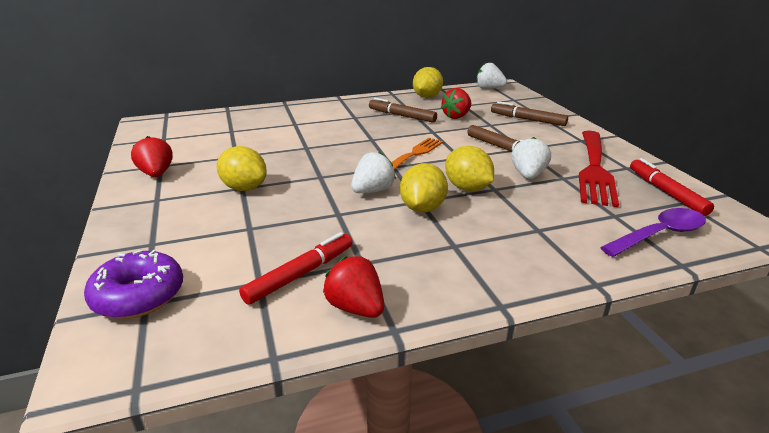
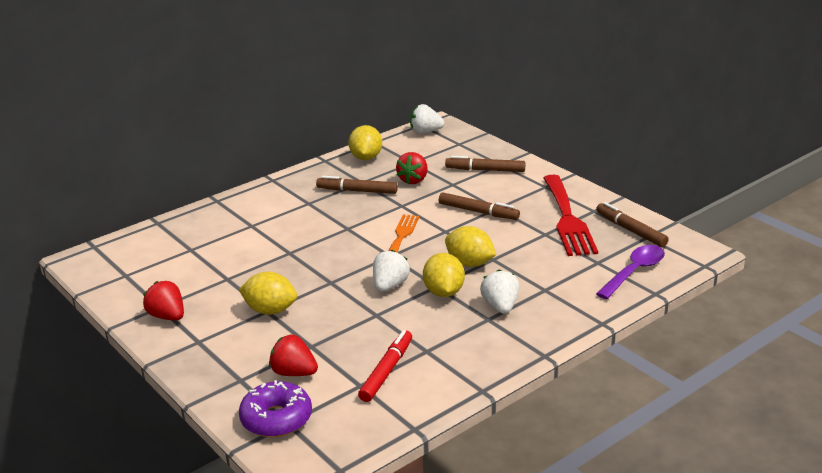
camera: 20 degrees left, 0 degrees up
(356, 308) = (446, 383): red strawberry -> red strawberry (294, 373)
(528, 175) = (514, 238): white strawberry -> white strawberry (500, 306)
(666, 192) = (630, 230): red marker -> brown marker

